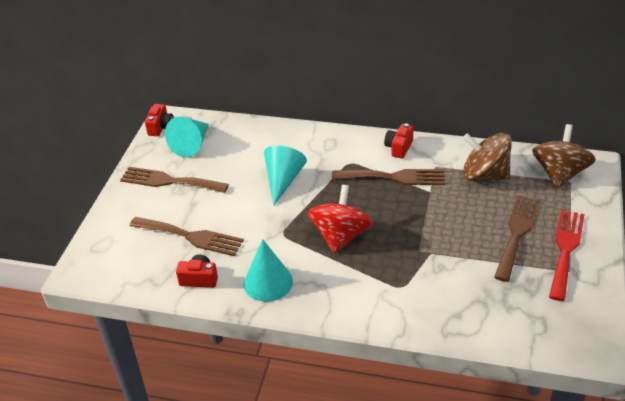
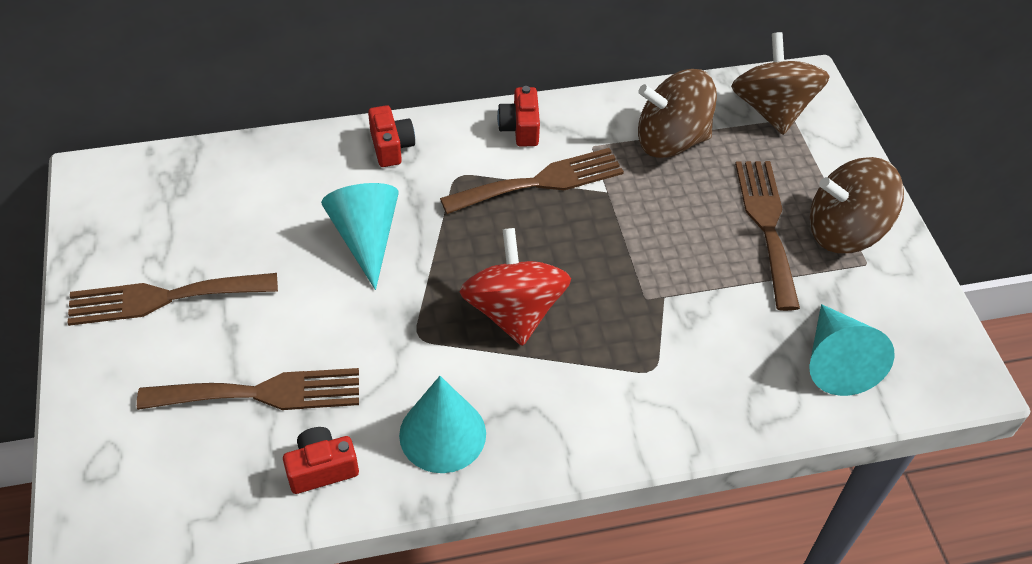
camera: 30 degrees left, 10 degrees up
(161, 127) = (89, 197): red camera -> red camera (391, 147)
(192, 144) = (167, 215): turquoise cone -> turquoise cone (836, 361)
(565, 250) = (844, 231): red fork -> brown spinning top

